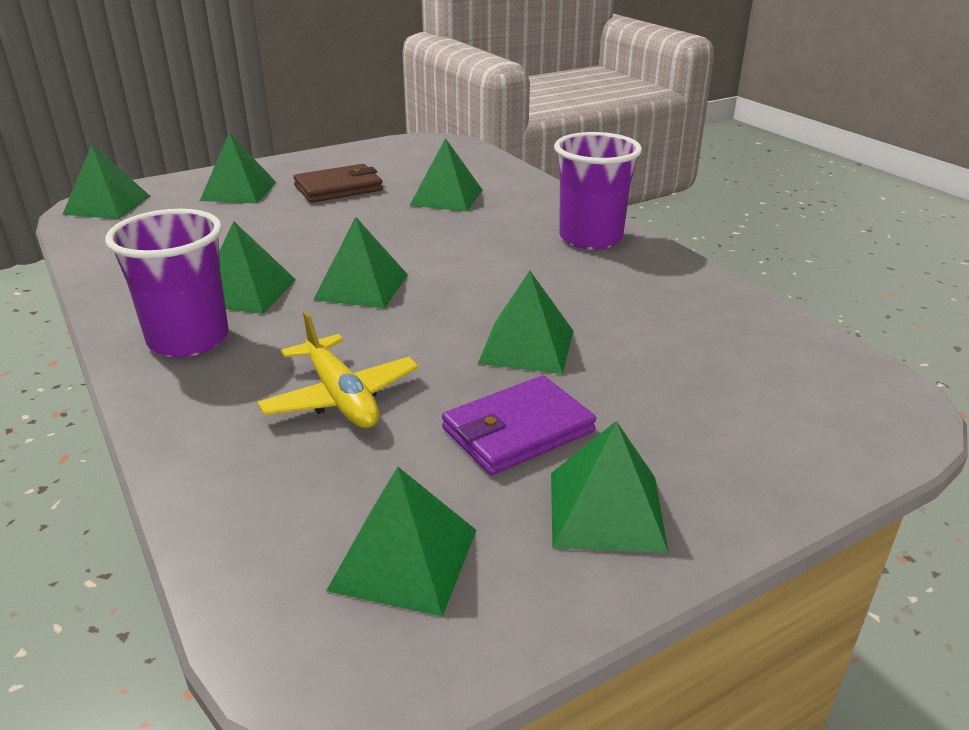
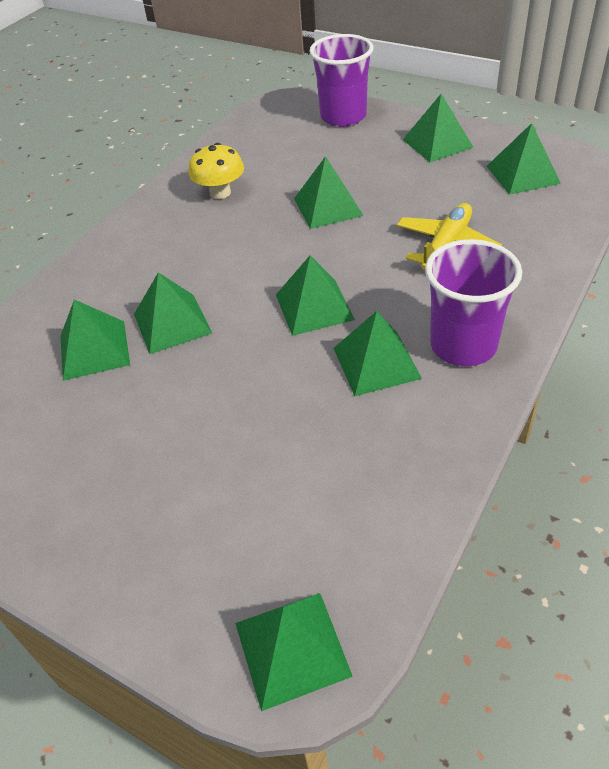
camera: 115 degrees left, 15 degrees up
(239, 191) = (166, 535): green pyramid -> green pyramid (172, 323)
(338, 188) = (109, 446): brown wallet -> none
(518, 430) = (409, 181): purple wallet -> none
(590, 238) = (143, 237): purple cup -> purple cup (343, 117)
(638, 291) = (220, 192): none -> yellow mushroom

